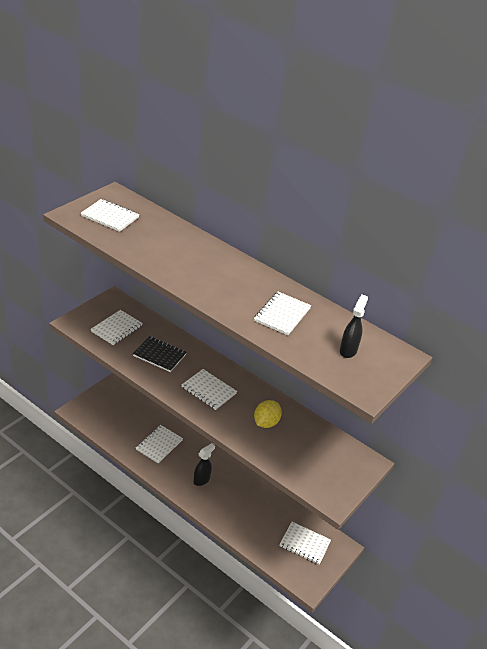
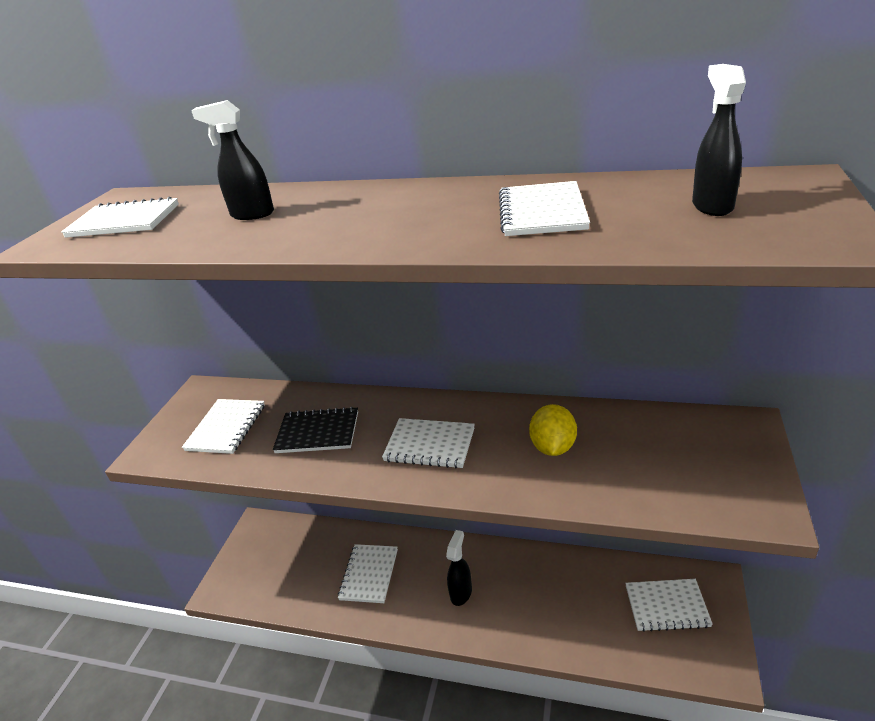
camera: 15 degrees left, 5 degrees down
(166, 245) = (252, 214): none -> black spray bottle

